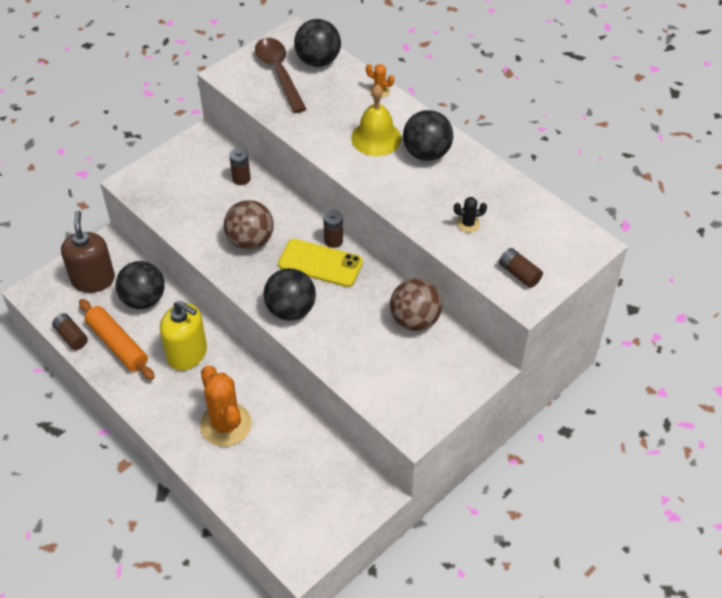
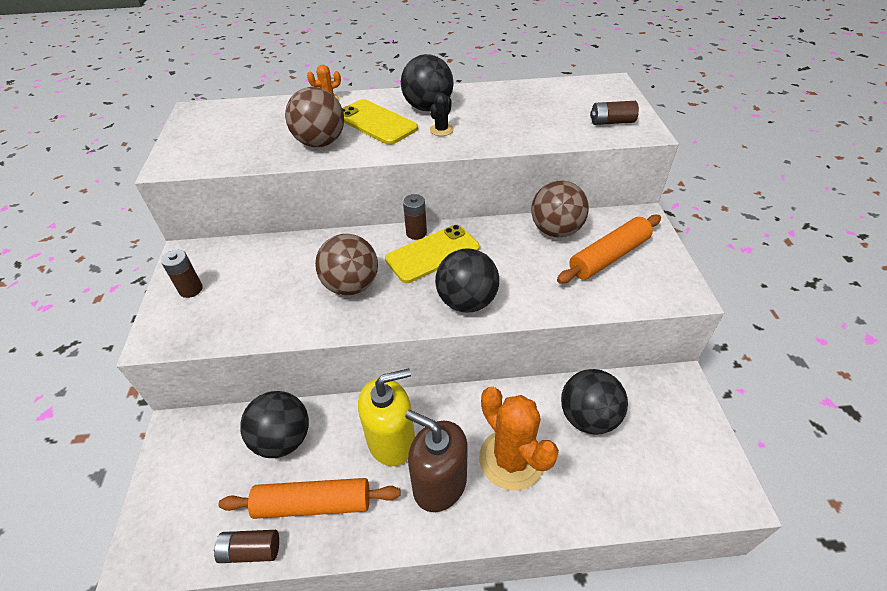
camera: 50 degrees left, 5 degrees down
(93, 280) = (202, 474): brown soap dispenser -> brown soap dispenser (439, 483)
(226, 425) = (511, 459): orange cactus -> orange cactus turned 45 degrees clockwise
(241, 179) = (271, 253): brown battery -> brown battery (191, 289)
(279, 73) = (222, 136): brown spoon -> none
(318, 61) = (245, 112): black ball -> black ball (588, 417)
(321, 127) = (320, 143): none -> brown ball
(376, 138) = (376, 122): yellow bell -> yellow phone
(413, 367) = (609, 257): none -> orange rolling pin
(468, 224) = (530, 121): black cactus -> black cactus (441, 130)

